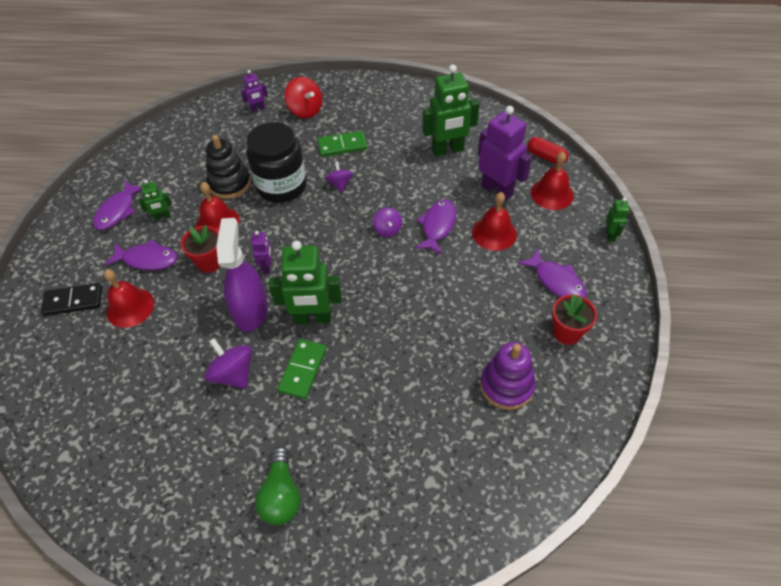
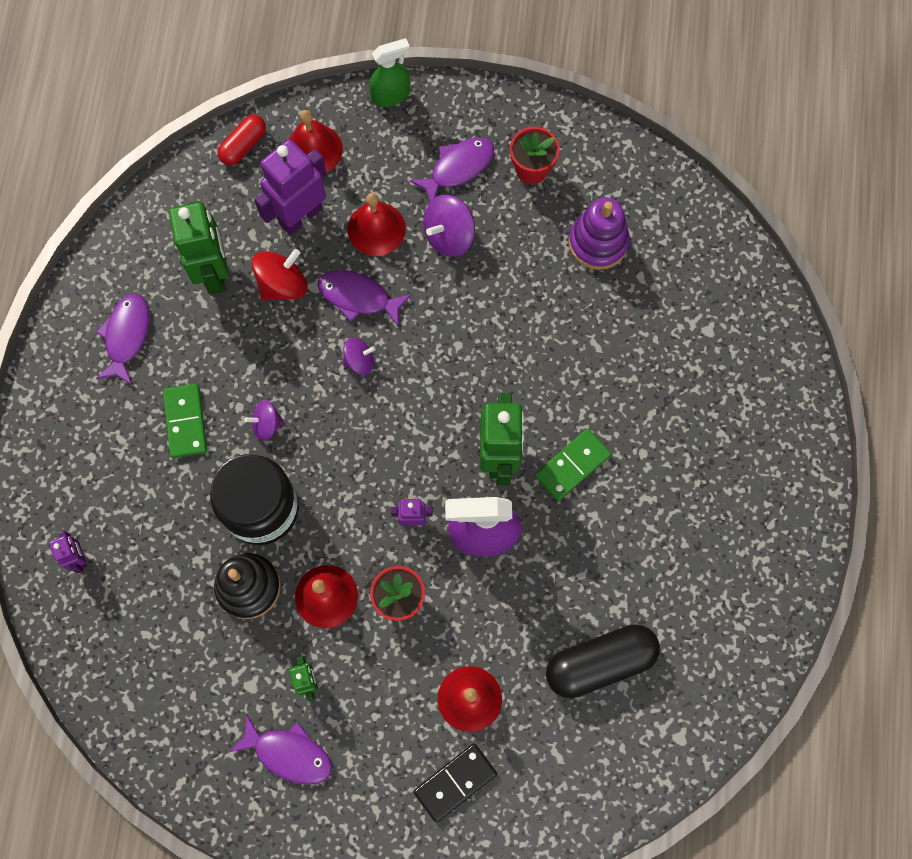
camera: 90 degrees left, 20 degrees up
(73, 301) = (455, 782): black domino -> black domino turned 60 degrees clockwise
(138, 394) = (600, 662): none -> black capsule
(147, 259) = (388, 689): purple fish -> purple fish (127, 336)
(233, 374) = (575, 548): purple spinning top -> purple spinning top (449, 235)
(281, 495) = (723, 482): green light bulb -> none
(303, 370) = (572, 465): green domino -> green domino turned 60 degrees counterclockwise
(305, 110) = (94, 480): red spinning top -> red spinning top (283, 284)
(610, 235) = (391, 95): green robot -> green spray bottle

